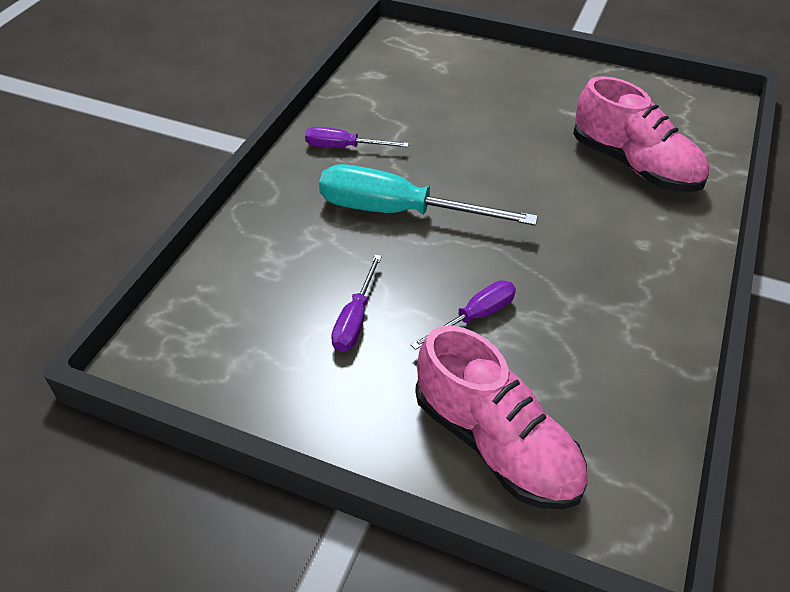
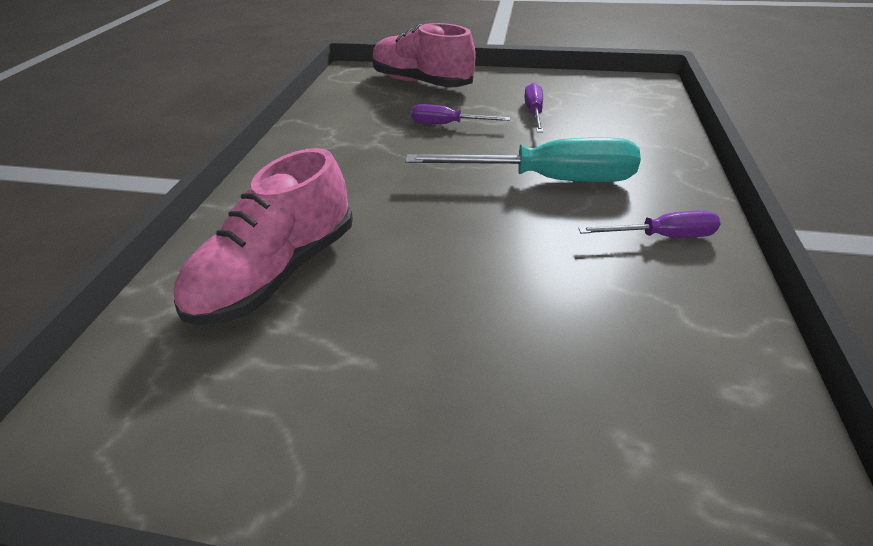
camera: 170 degrees right, 5 degrees down
(475, 317) = (447, 124): purple screwdriver -> purple screwdriver turned 60 degrees clockwise
(634, 165) = (278, 272): pink shoe -> pink shoe turned 90 degrees counterclockwise

